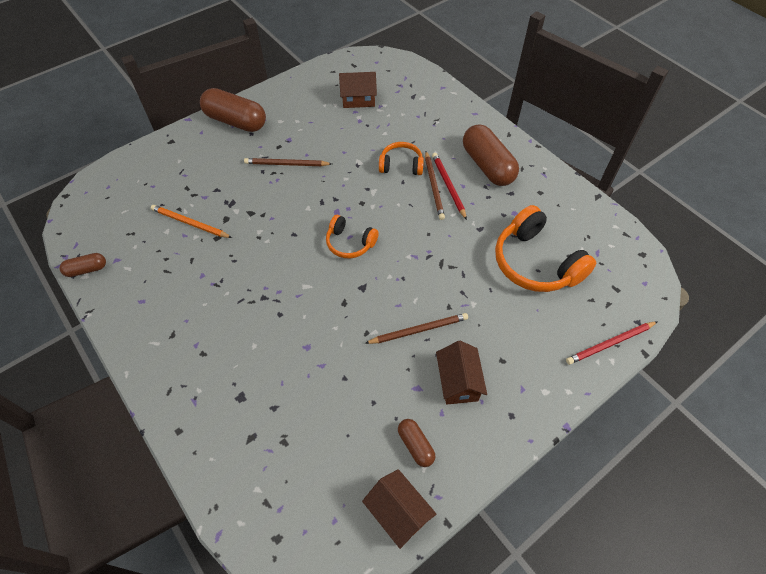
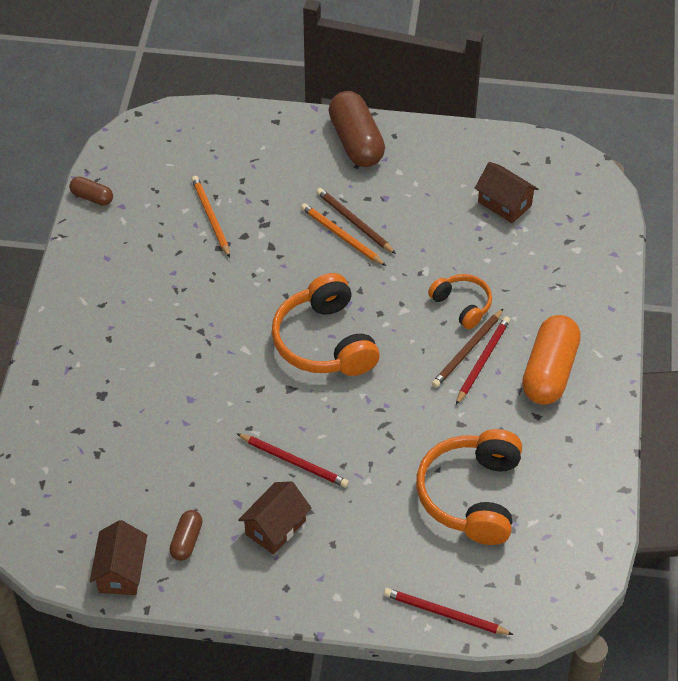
camera: 45 degrees right, 5 degrees down
(288, 177) = (341, 236): none -> orange pencil
(350, 243) = (324, 342): orange headphones -> orange headphones, size x1.78
(419, 330) = (294, 462): brown pencil -> red pencil
(487, 166) = (549, 372): brown capsule -> orange capsule

